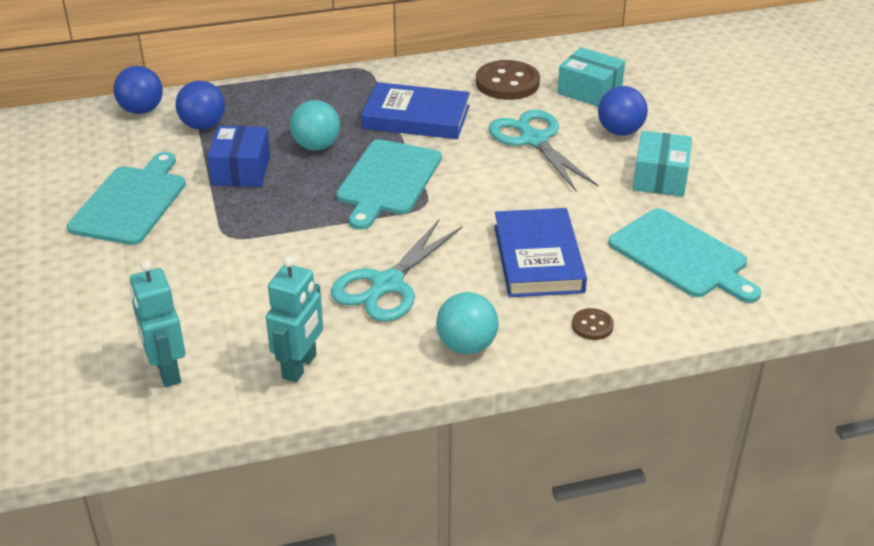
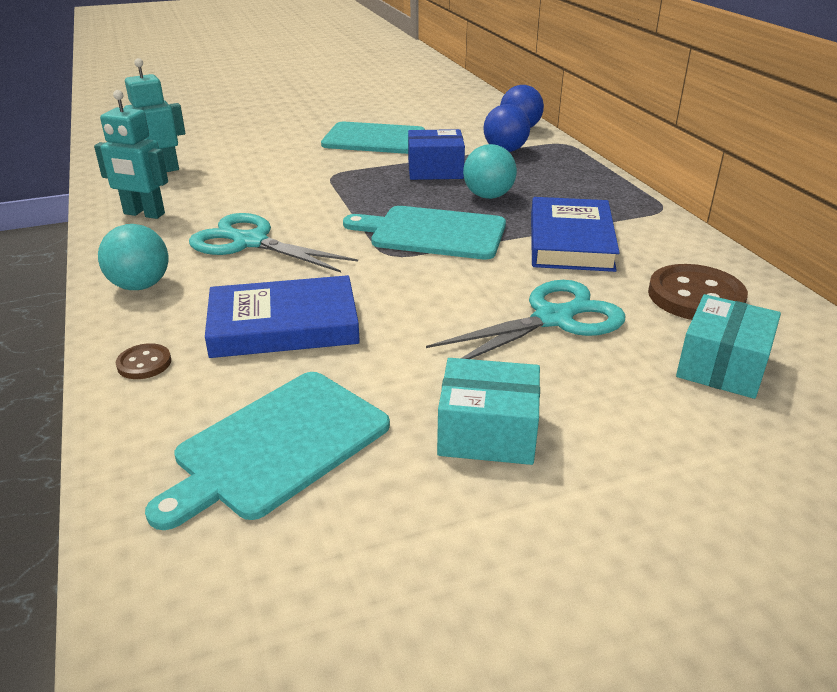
camera: 85 degrees right, 5 degrees down
(620, 131) = (612, 394): blue ball -> none

